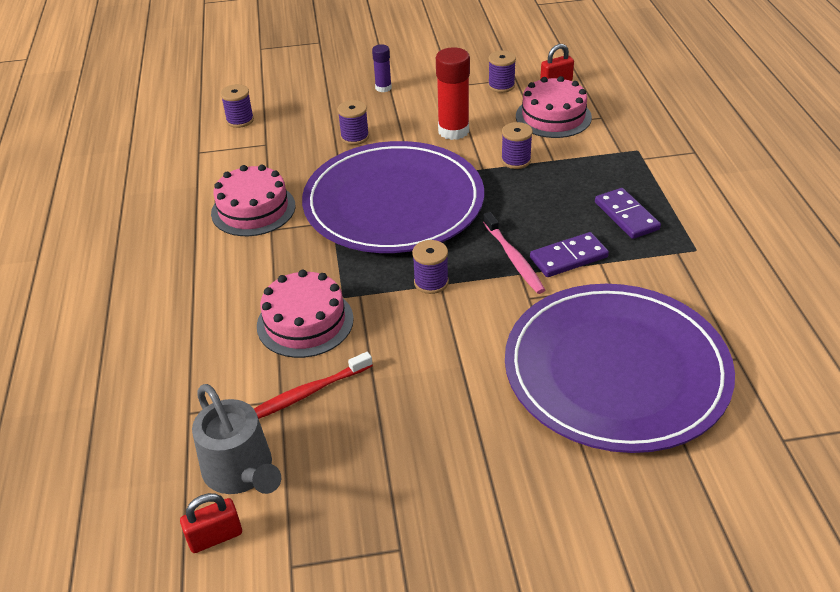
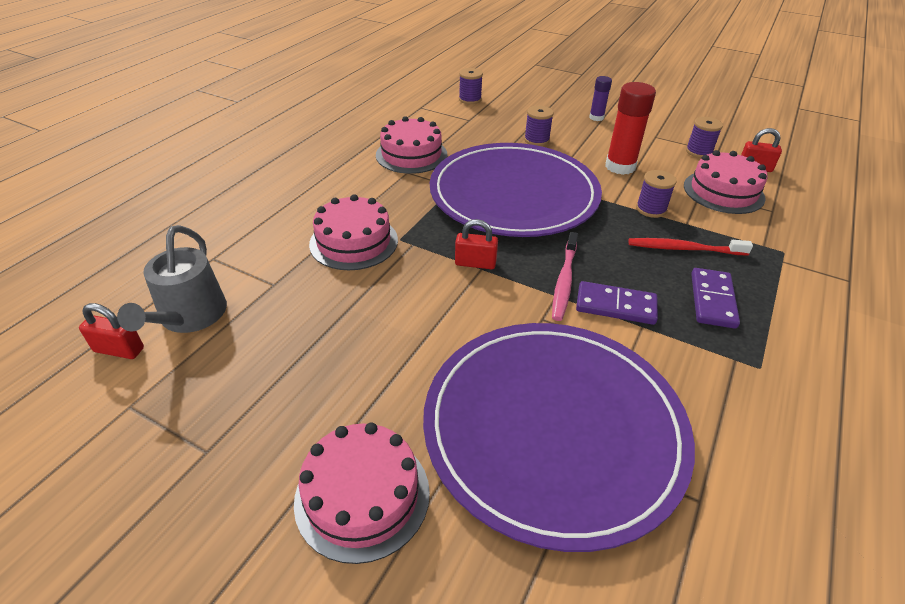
camera: 35 degrees right, 0 degrees up
(306, 394) = (293, 290): red toothbrush -> red toothbrush (683, 249)
(431, 282) = (475, 263): purple spool -> red padlock
(545, 495) = (362, 495): none -> pink cake

